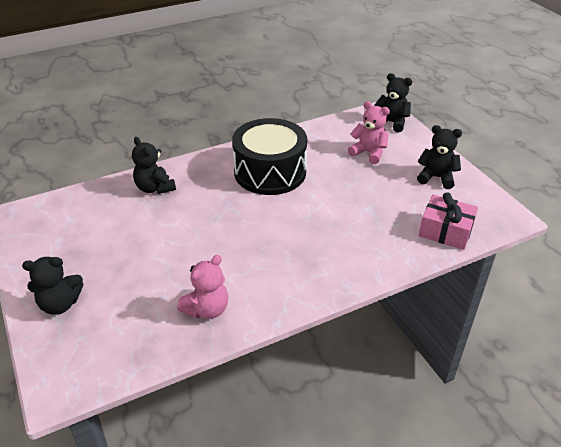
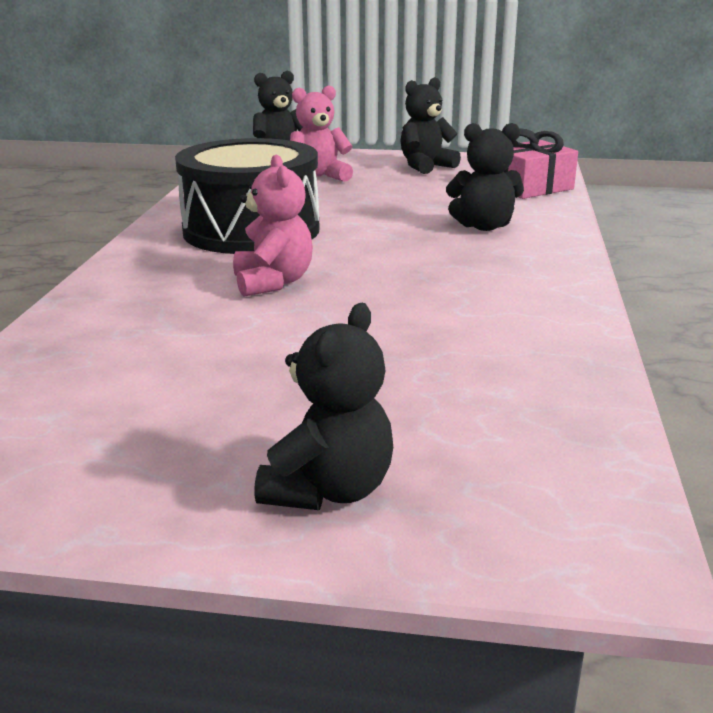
camera: 55 degrees left, 15 degrees down
(155, 188) = (122, 312): black teddy bear -> black teddy bear (484, 226)
(207, 309) = (520, 347): pink teddy bear -> pink teddy bear (273, 282)

